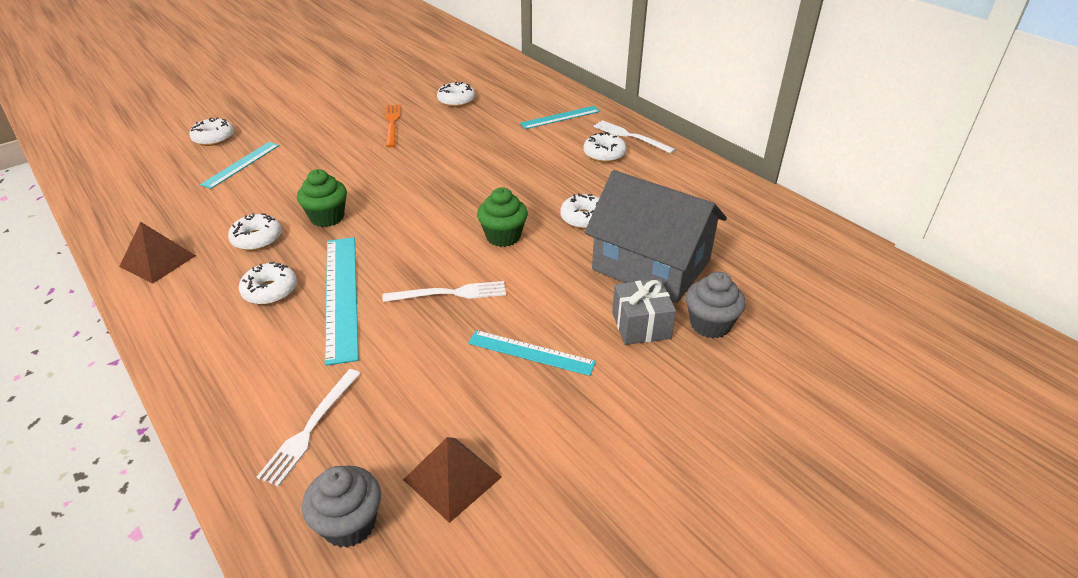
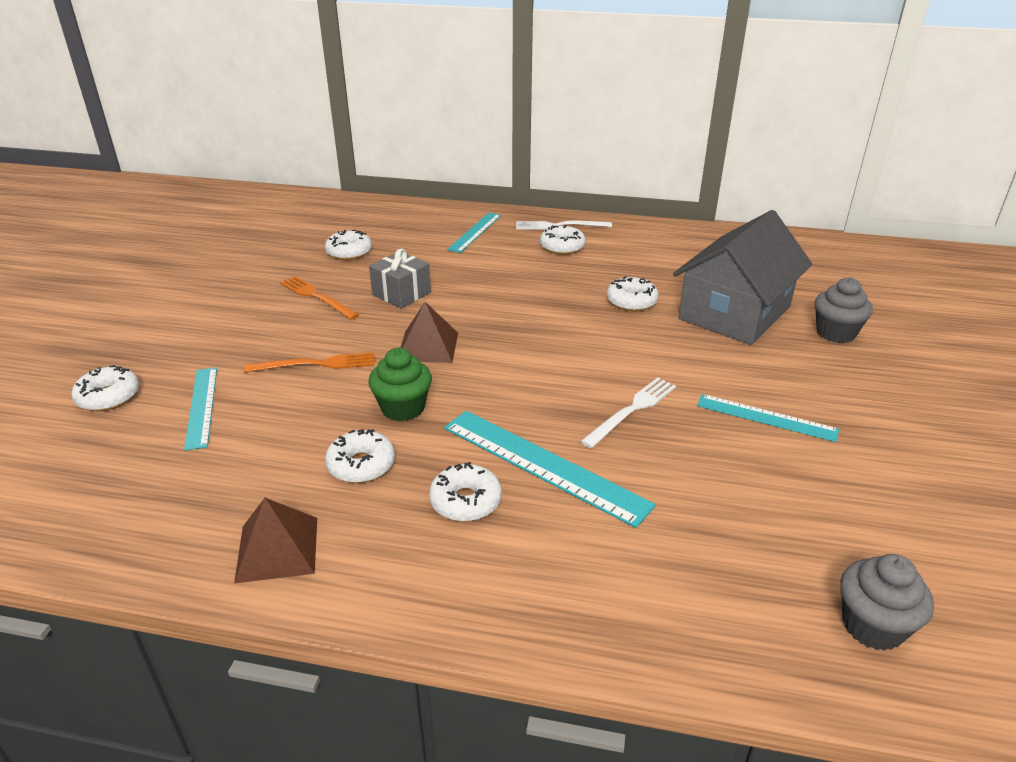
camera: 40 degrees left, 5 degrees down
(310, 428) = (716, 583): white fork -> none
(327, 167) = (316, 364): none -> orange fork
(452, 478) = (874, 538): brown pyramid -> brown pyramid (428, 346)
(503, 236) = (595, 345): green cupcake -> none
(531, 352) = (766, 417): turquoise ruler -> turquoise ruler turned 45 degrees clockwise
(641, 325) = (799, 357): grey gift -> grey gift (401, 294)
(651, 265) = (734, 313): grey house -> grey house turned 45 degrees counterclockwise

